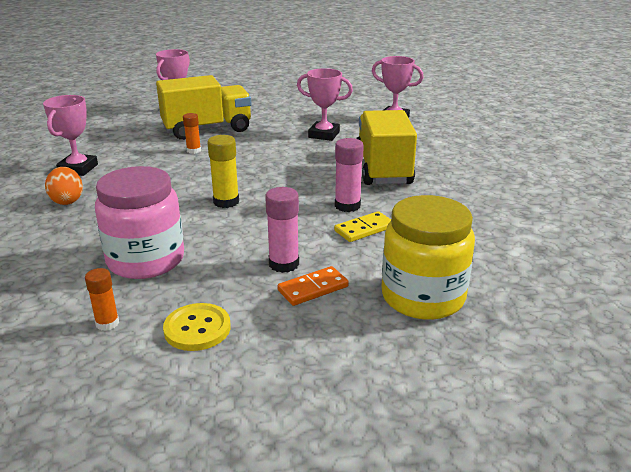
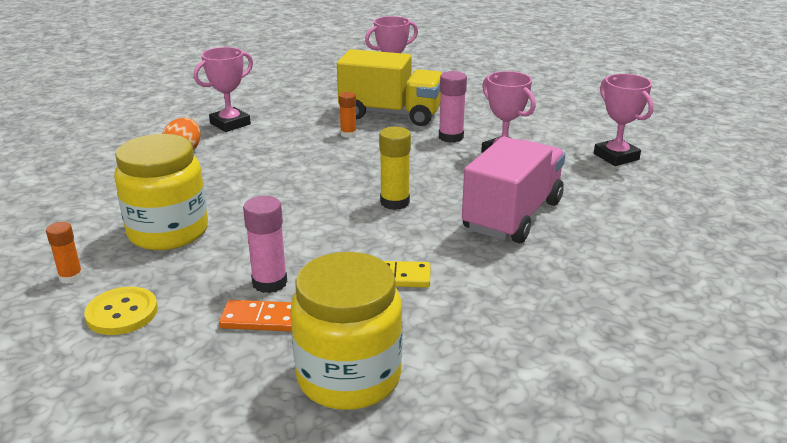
camera: 35 degrees right, 0 degrees up
(146, 260) = (168, 231): pink jar -> yellow jar
(226, 202) = (305, 198): yellow glue stick -> yellow glue stick (394, 202)
(347, 206) = (414, 244): pink glue stick -> pink glue stick (451, 137)
(382, 169) = (512, 215): yellow truck -> pink truck

